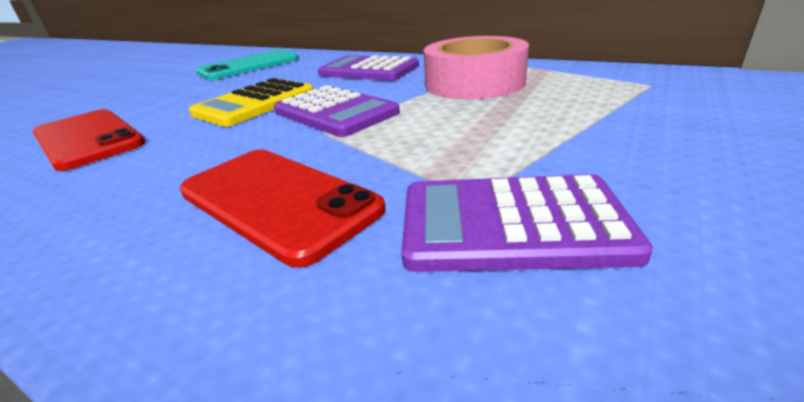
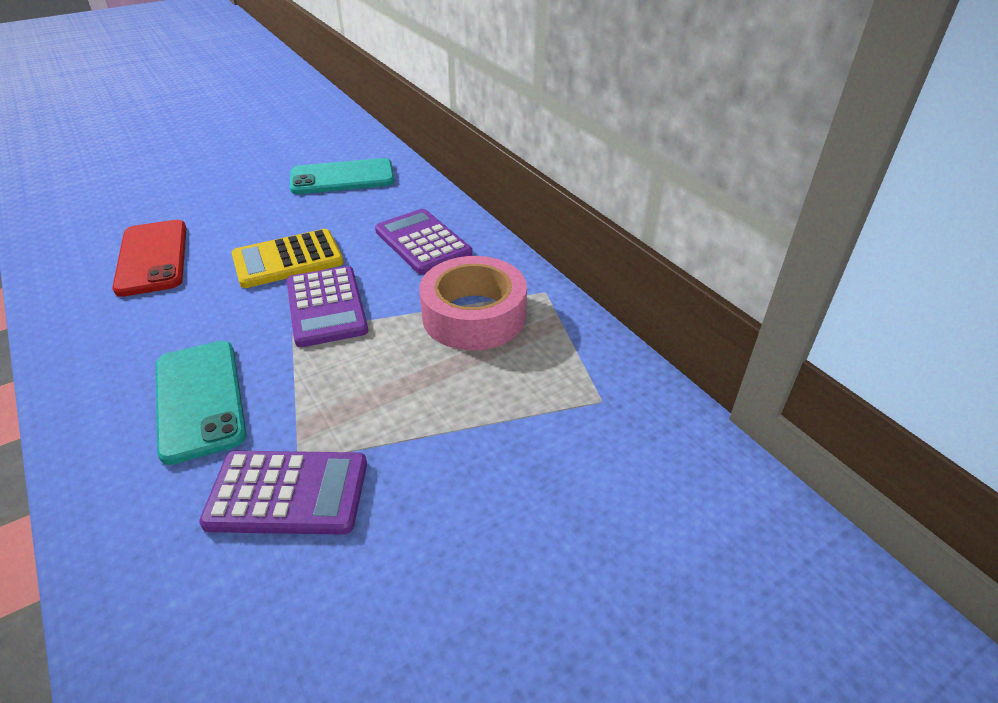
camera: 25 degrees right, 10 degrees up
(277, 200) = (199, 399): red phone -> turquoise phone
(511, 224) = (288, 493): purple calculator -> purple calculator turned 150 degrees clockwise

